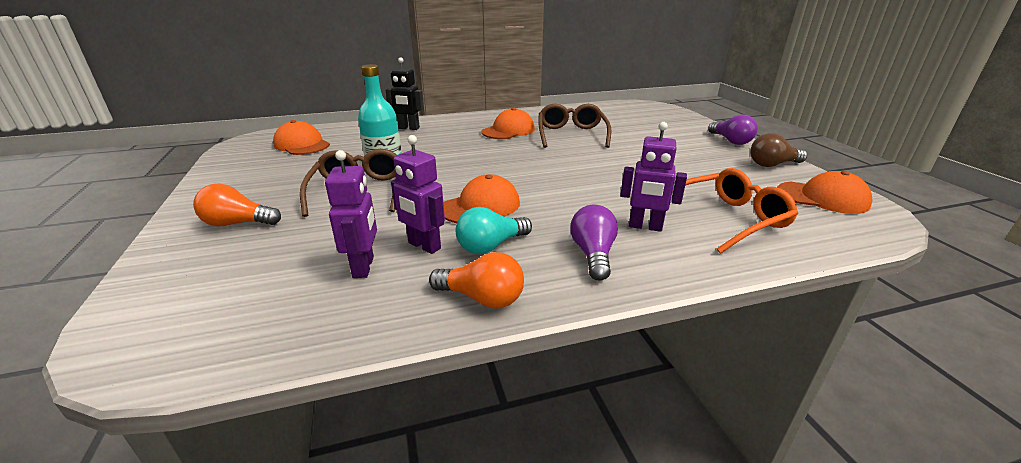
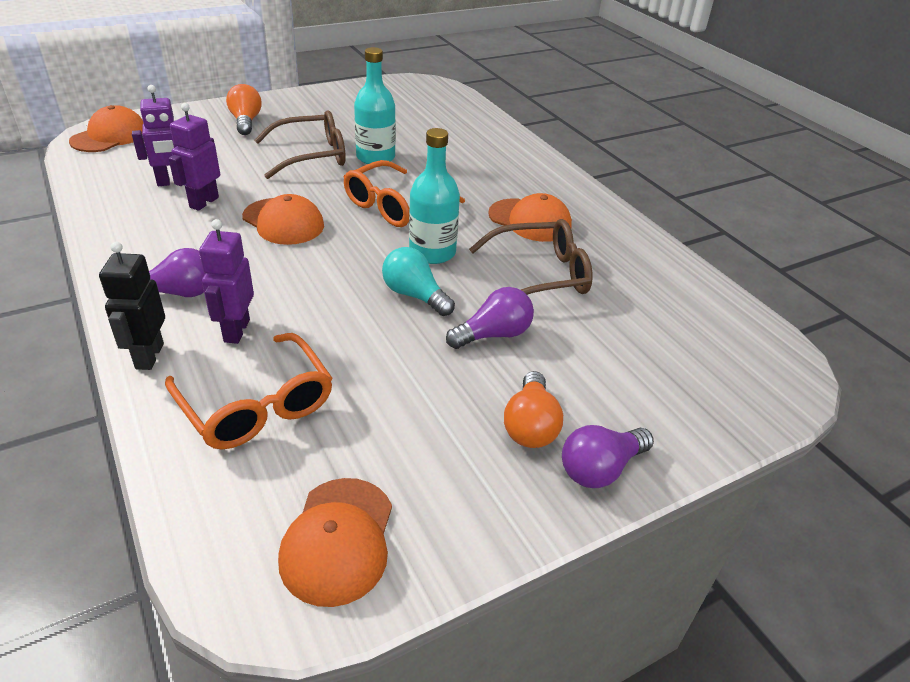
camera: 75 degrees right, 10 degrees up
(302, 144) = (421, 107): orange cap -> orange cap (110, 136)
(408, 128) = (501, 152): black robot -> black robot (149, 356)
(472, 164) = (395, 206): none -> orange glasses
(482, 298) = (118, 238): orange light bulb -> orange light bulb (530, 426)
(491, 246) = (200, 234): turquoise light bulb -> turquoise light bulb (414, 295)
(542, 158) = (432, 252): none -> turquoise bottle
(633, 150) = (493, 334): none -> purple light bulb
(772, 164) = (482, 506): brown light bulb -> none

